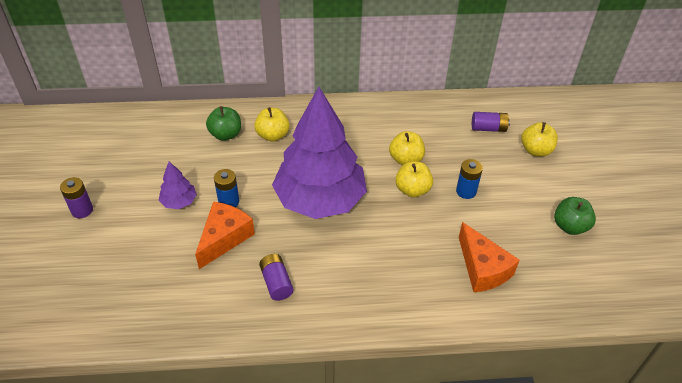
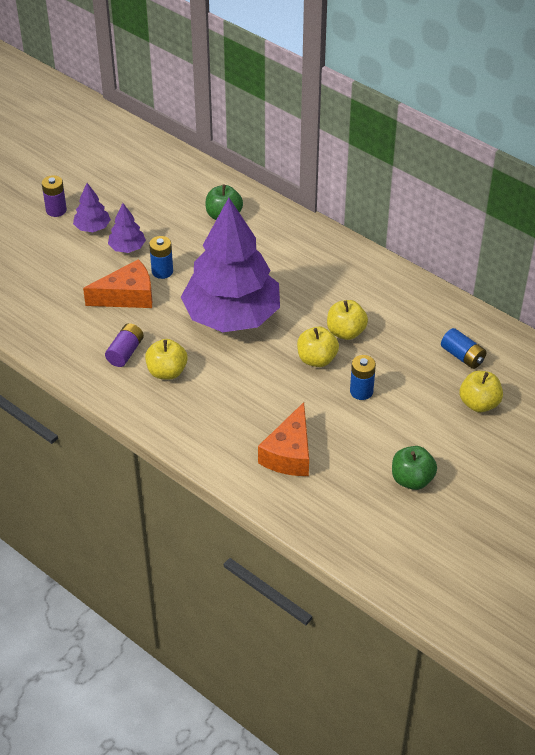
camera: 45 degrees right, 0 degrees up
(131, 204) = (92, 227): none -> purple tree
(272, 135) = (260, 240): yellow apple -> yellow apple (167, 372)
(488, 128) = (462, 356): purple battery -> blue battery

